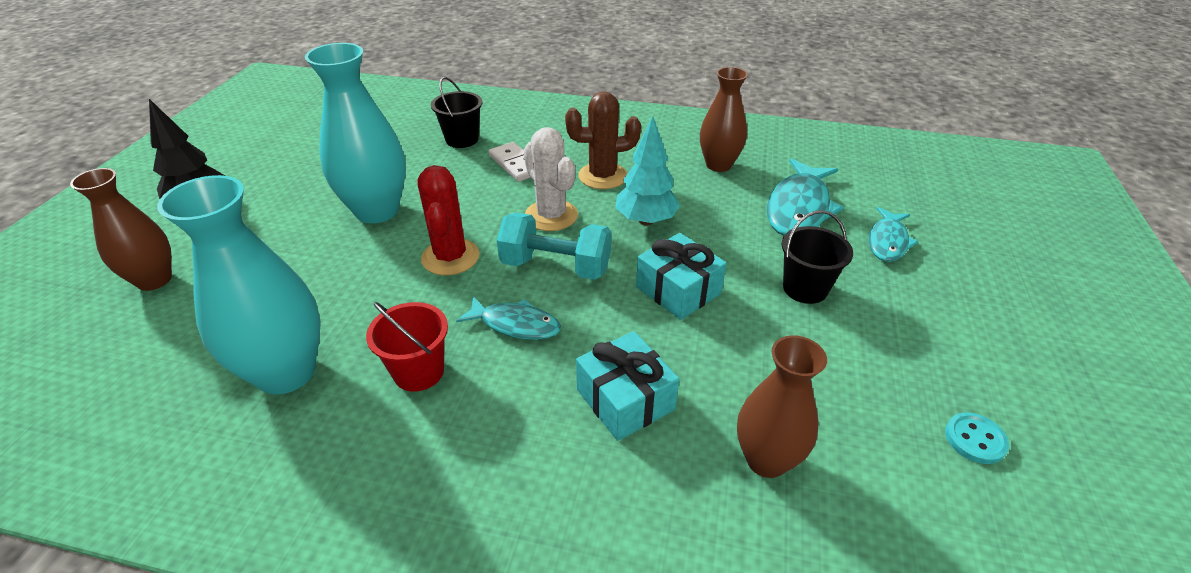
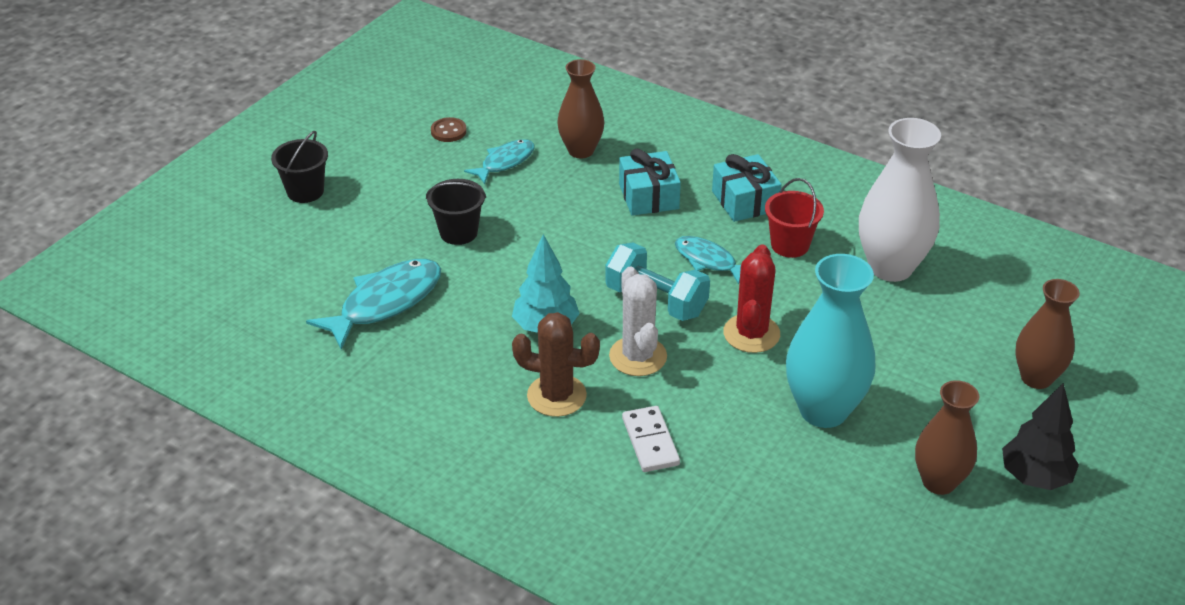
camera: 160 degrees left, 0 degrees up
(286, 372) = (890, 267): turquoise vase -> white vase
(462, 139) = (707, 508): black bucket -> black bucket (305, 191)
(678, 290) = (562, 255): turquoise gift -> turquoise gift (744, 201)
(718, 165) = (415, 378): brown vase -> brown vase (938, 482)
(888, 241) = (344, 252): turquoise fish -> turquoise fish (505, 162)
(975, 439) = (448, 131): turquoise button -> brown button

